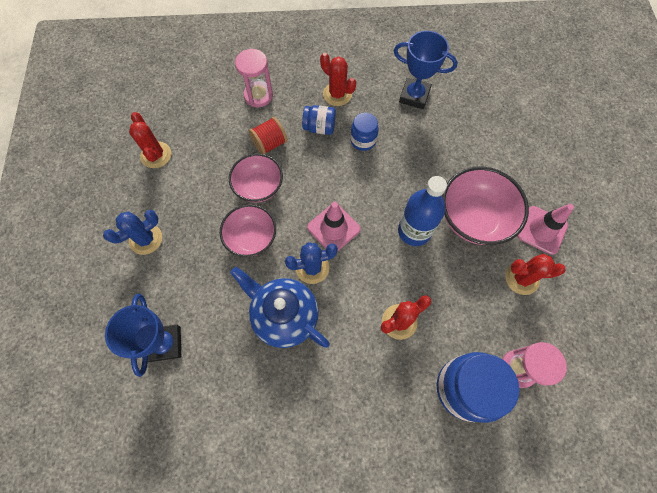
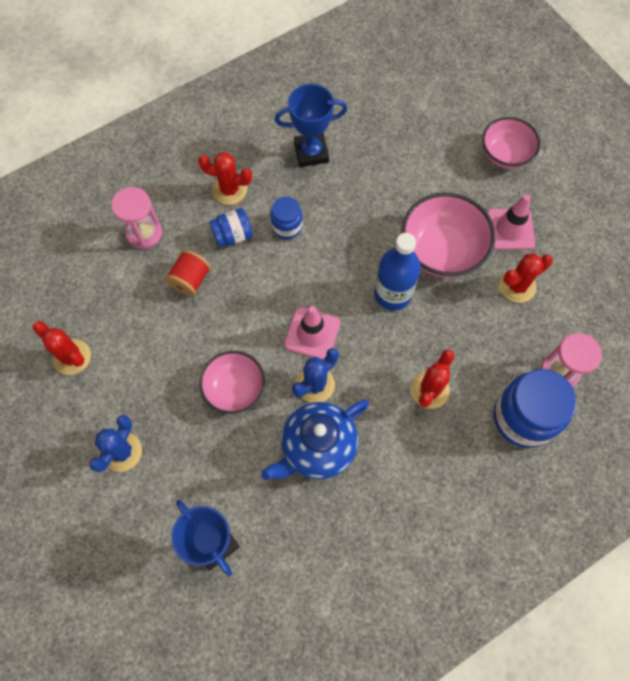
camera: 30 degrees left, 0 degrees up
(259, 187) = (208, 332): pink bowl -> pink bowl (505, 155)
(284, 316) = (317, 447): blue teapot -> blue teapot turned 45 degrees counterclockwise

